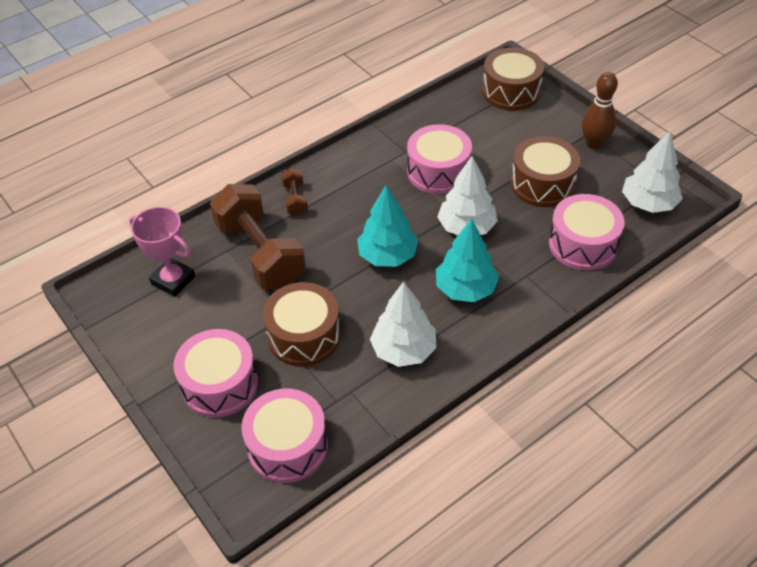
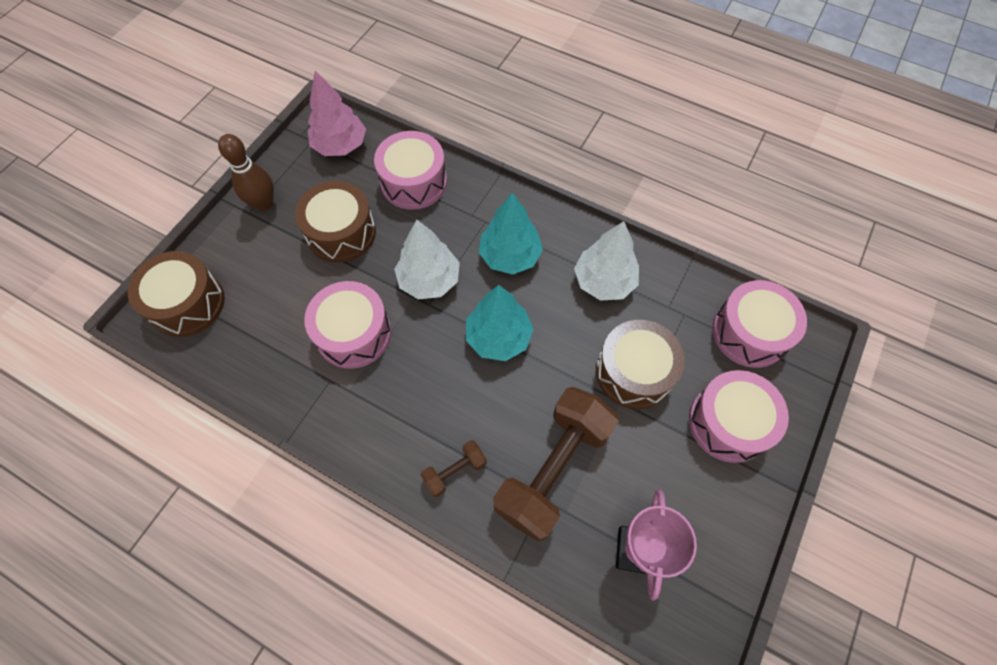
camera: 115 degrees left, 15 degrees up
(648, 203) = (340, 146): white tree -> pink tree

